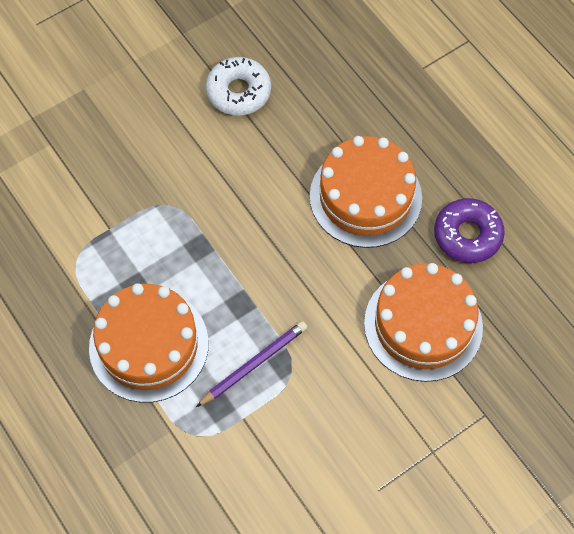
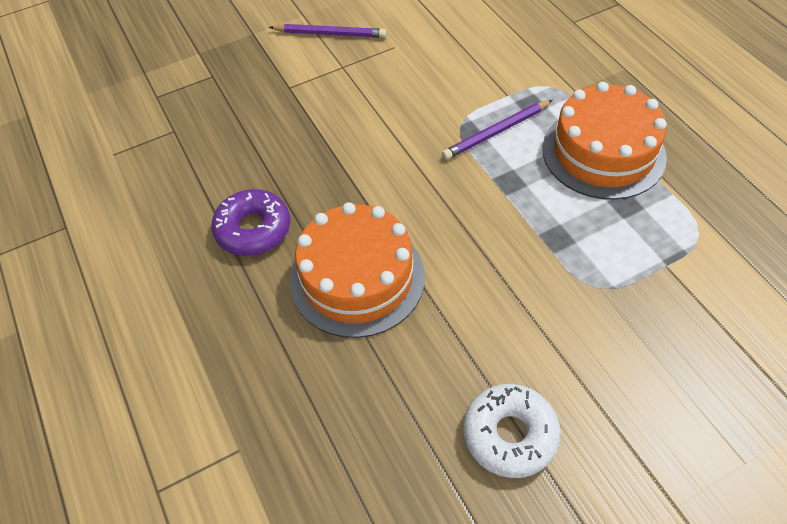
camera: 170 degrees left, 10 degrees down
(423, 325) = (325, 153): orange cake -> none
(460, 508) = (330, 34): none -> purple pencil

